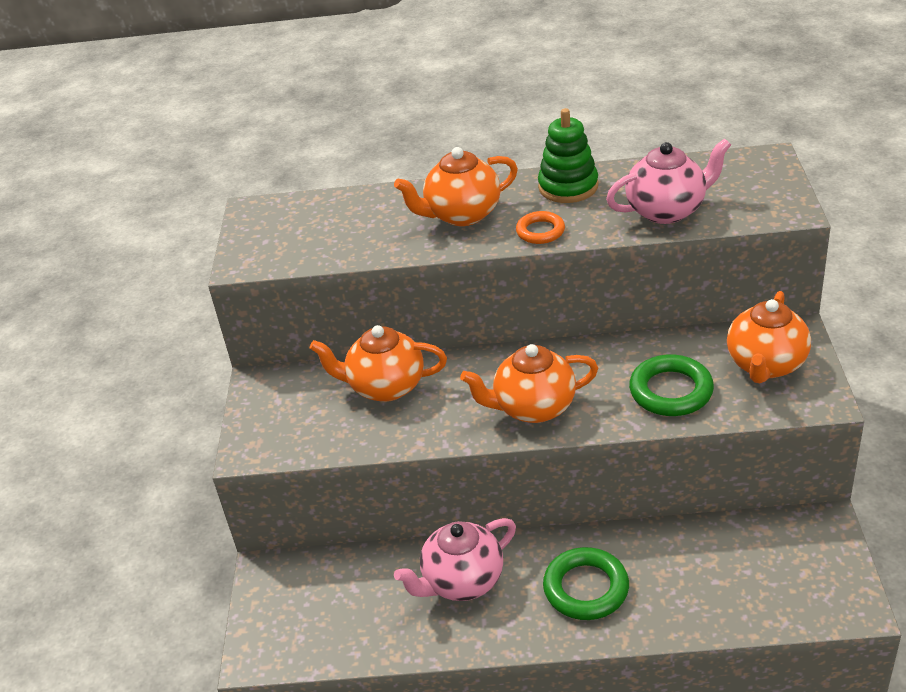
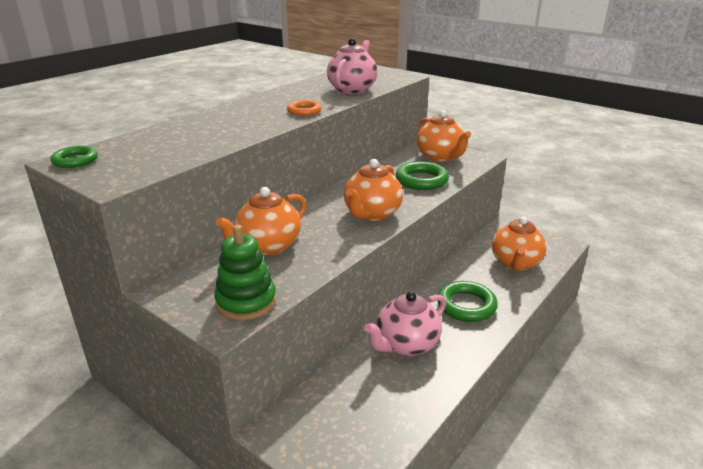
camera: 55 degrees left, 10 degrees down
(258, 214) = (75, 161): none -> green ring
(461, 215) = (242, 119): orange teapot -> orange teapot (515, 263)
(462, 581) = (406, 345): pink teapot -> pink teapot turned 45 degrees clockwise
(568, 187) = (283, 96): green stacking toy -> green stacking toy (246, 302)

